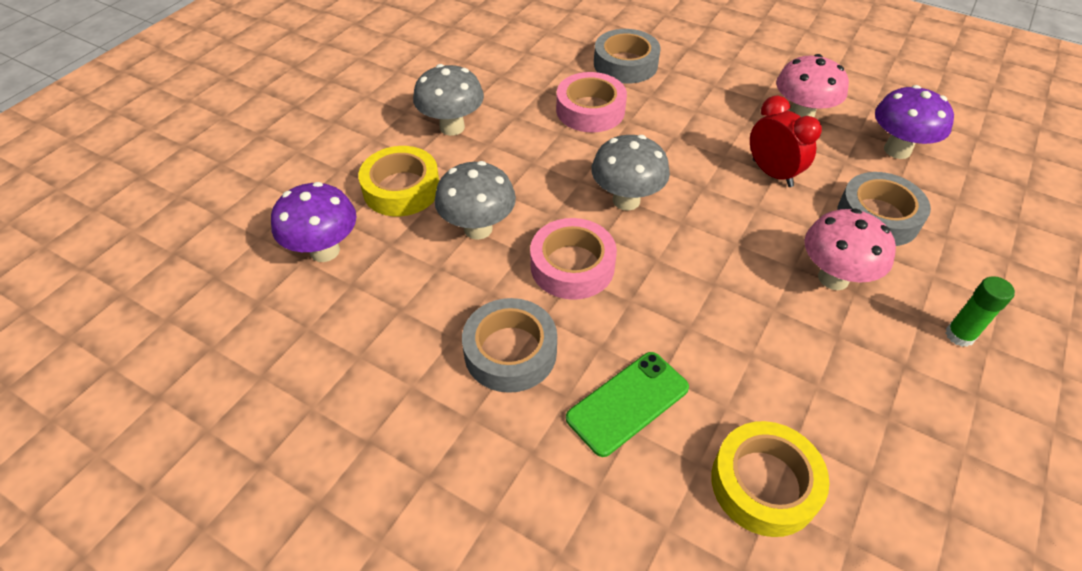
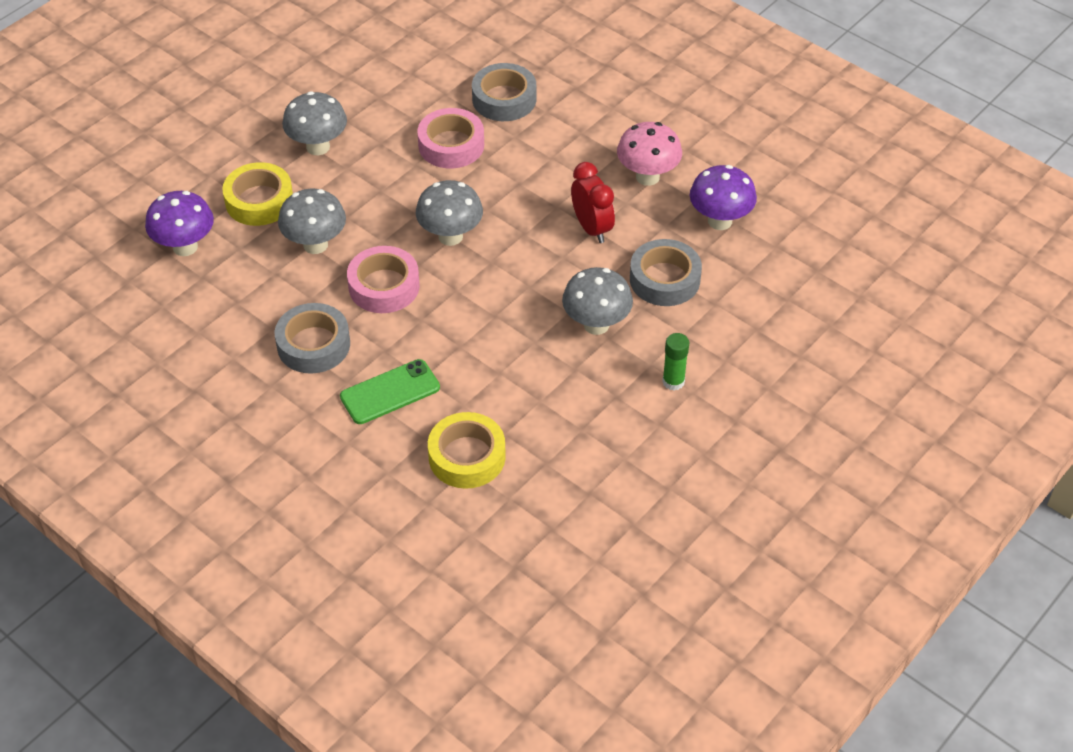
camera: 10 degrees right, 0 degrees up
(833, 278) = (596, 325): pink mushroom -> grey mushroom

